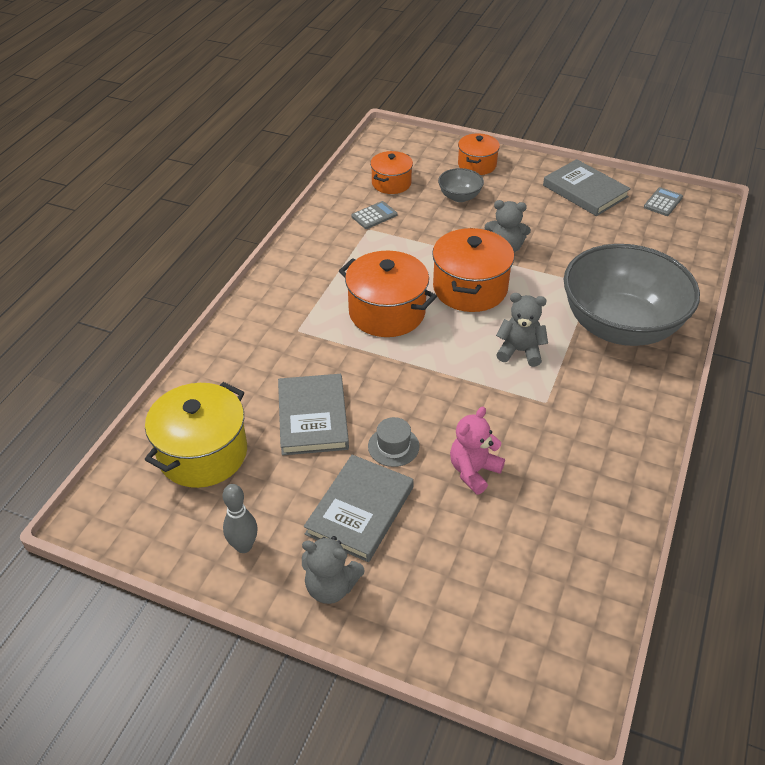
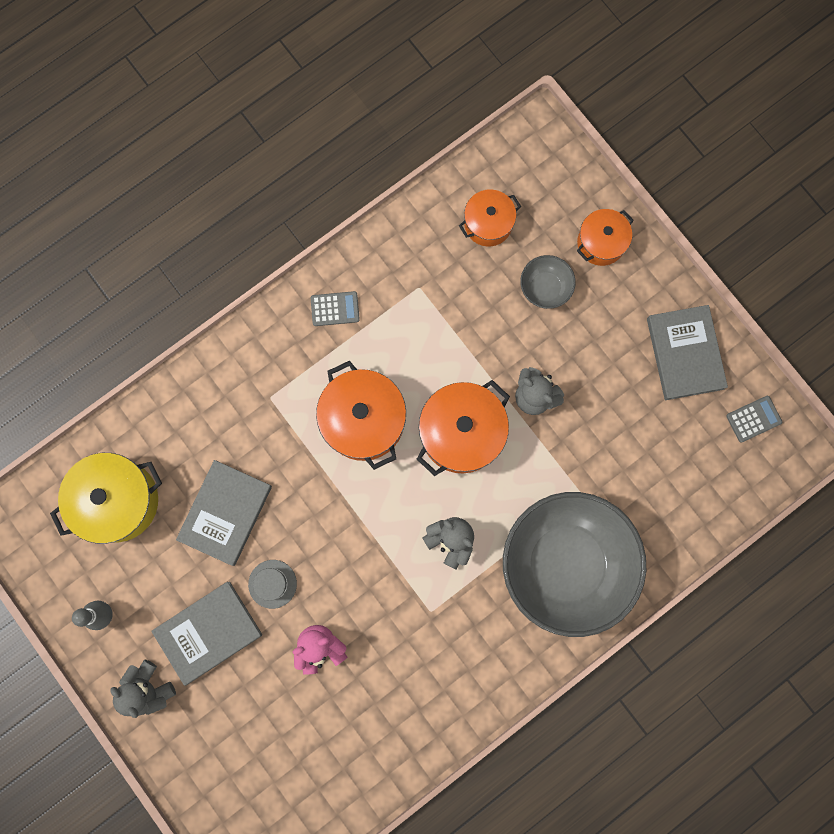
camera: 30 degrees right, 35 degrees up
(374, 216) = (437, 269): grey calculator -> grey calculator (335, 309)

